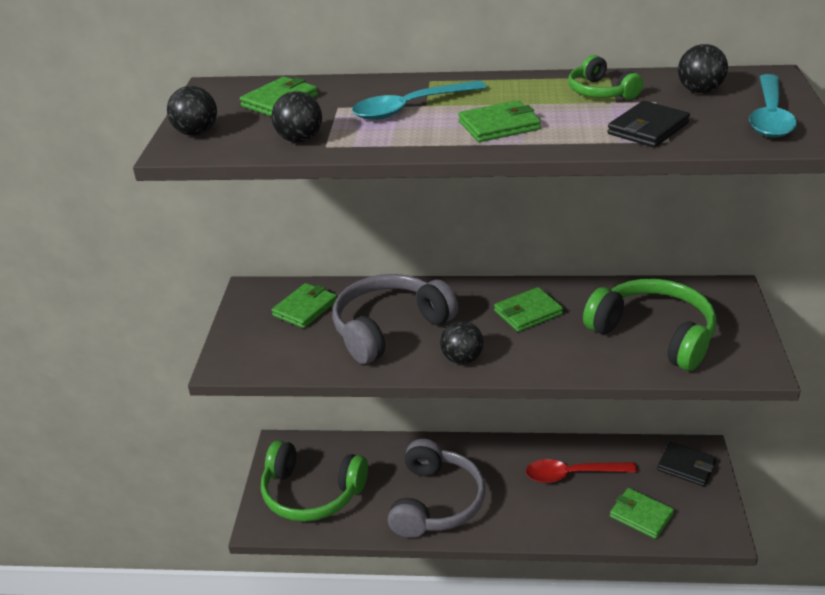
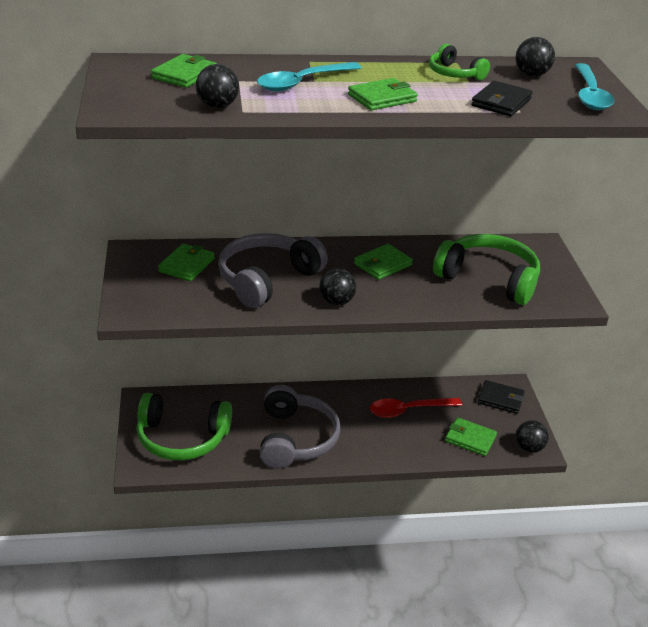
camera: 15 degrees left, 0 degrees up
(196, 133) = (121, 99): black ball -> black ball (529, 448)

